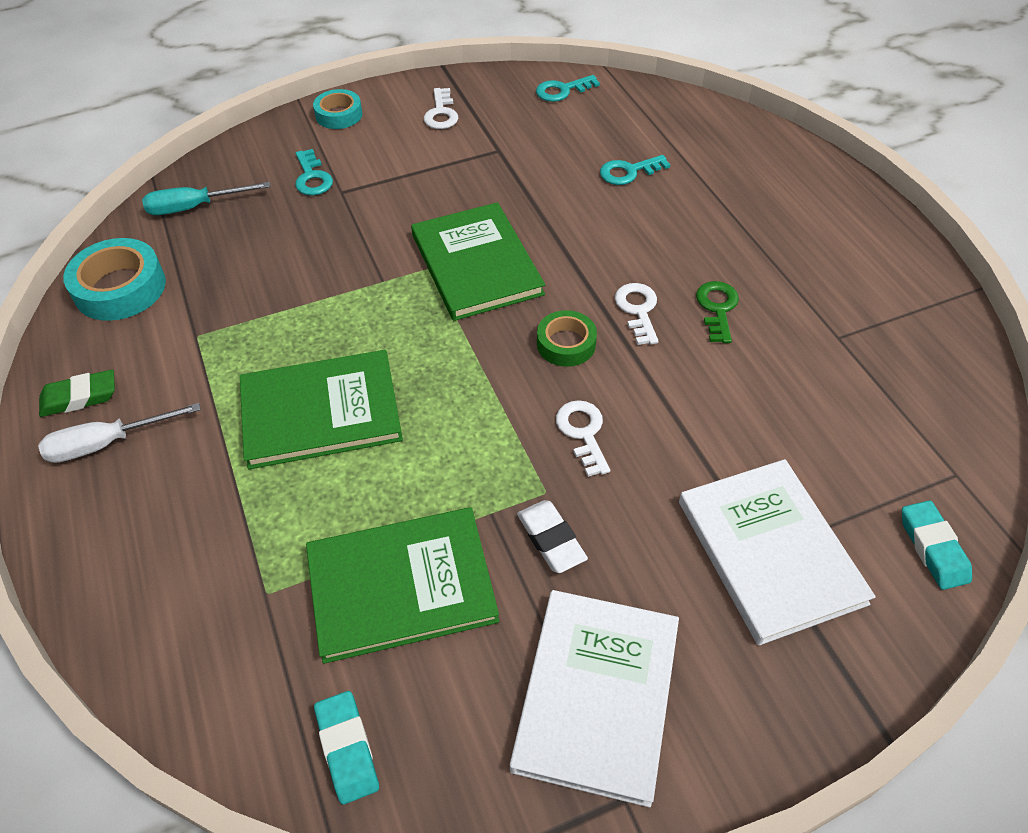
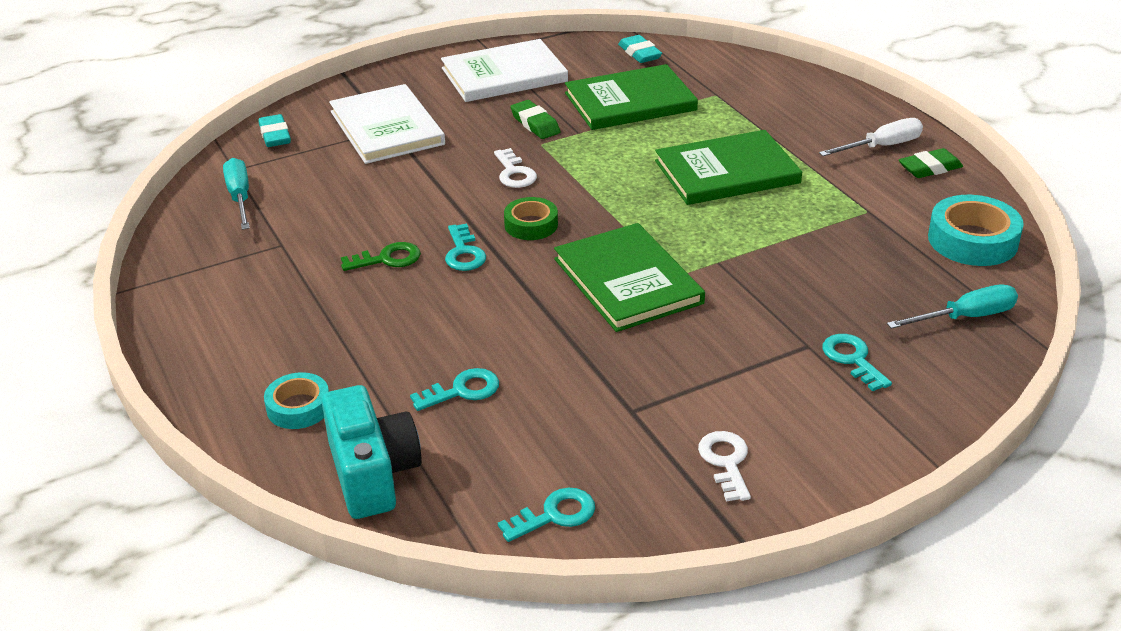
camera: 175 degrees right, 15 degrees down
(339, 115) = (871, 450): turquoise tape -> turquoise tape (298, 407)
(551, 539) = (535, 124): white eraser -> green eraser
(596, 695) = (504, 75): white book -> white book turned 60 degrees clockwise
(637, 310) = (464, 253): white key -> turquoise key
(687, 120) = (372, 473): none -> turquoise camera
(717, 308) = (387, 259): green key -> green key turned 105 degrees counterclockwise
(921, 417) = (240, 197): none -> turquoise screwdriver

